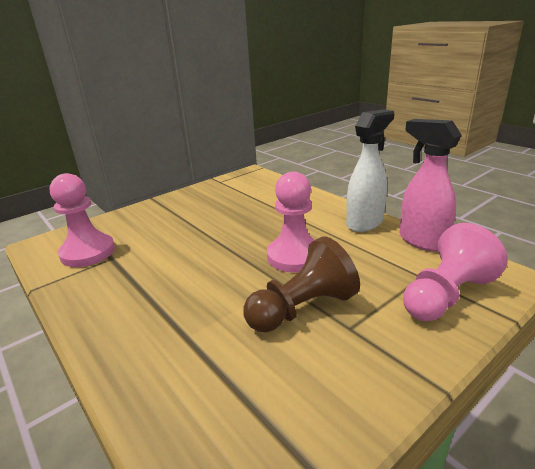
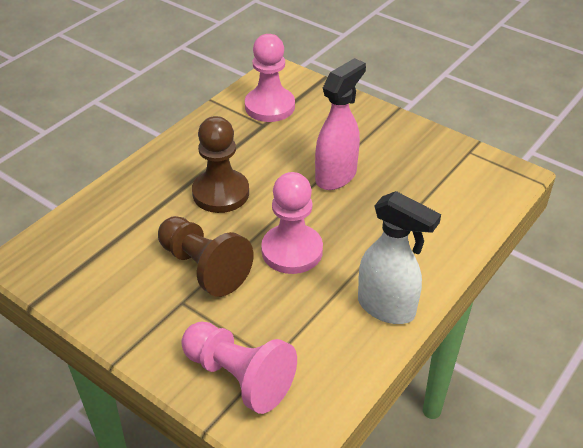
camera: 75 degrees right, 15 degrees up
(196, 291) = (221, 193): none -> brown pawn
(421, 241) = (352, 364): pink spray bottle -> pink spray bottle (336, 176)

